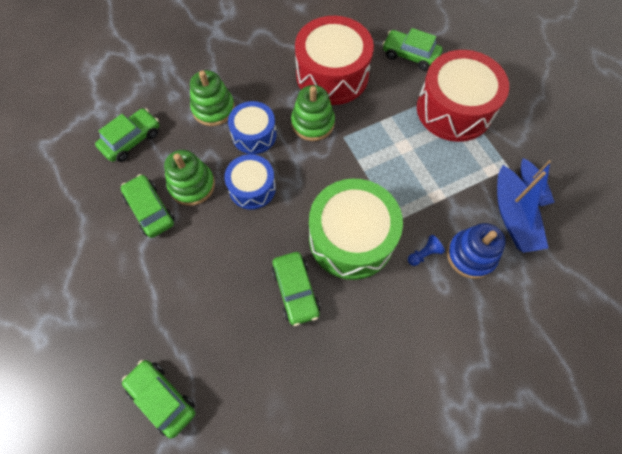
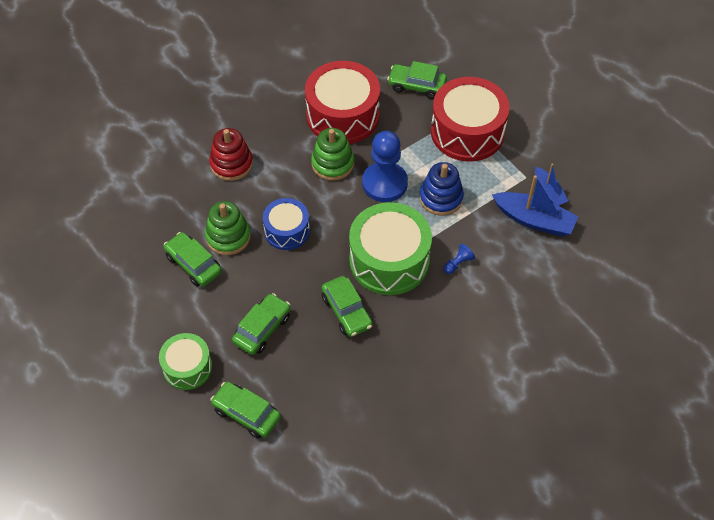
camera: 10 degrees left, 10 degrees down
(114, 328) = (187, 367): none -> green drum
(131, 140) = (157, 204): green car -> green car (262, 329)
(213, 109) = (231, 164): green stacking toy -> red stacking toy
(254, 135) = (277, 182): blue drum -> none
(361, 152) = (384, 183): none -> blue pawn
(470, 255) = (500, 258): blue stacking toy -> blue stacking toy (441, 198)
(512, 217) = (534, 220): blue boat -> blue boat turned 45 degrees counterclockwise

